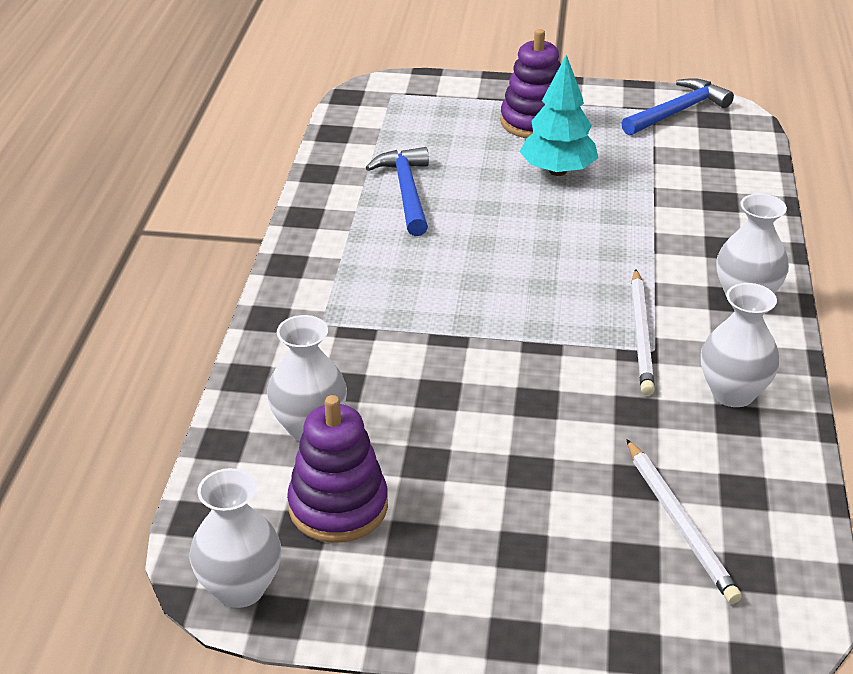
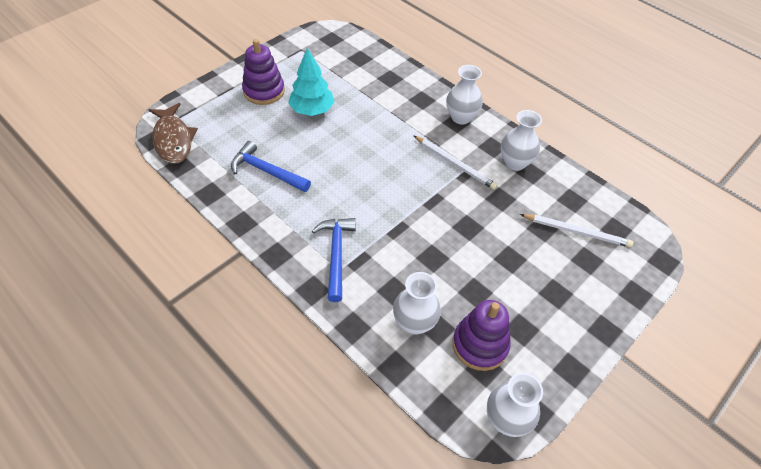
camera: 55 degrees left, 15 degrees up
(365, 108) = (173, 140): none -> brown fish
(678, 112) = (313, 44): blue hammer -> blue hammer (336, 255)

